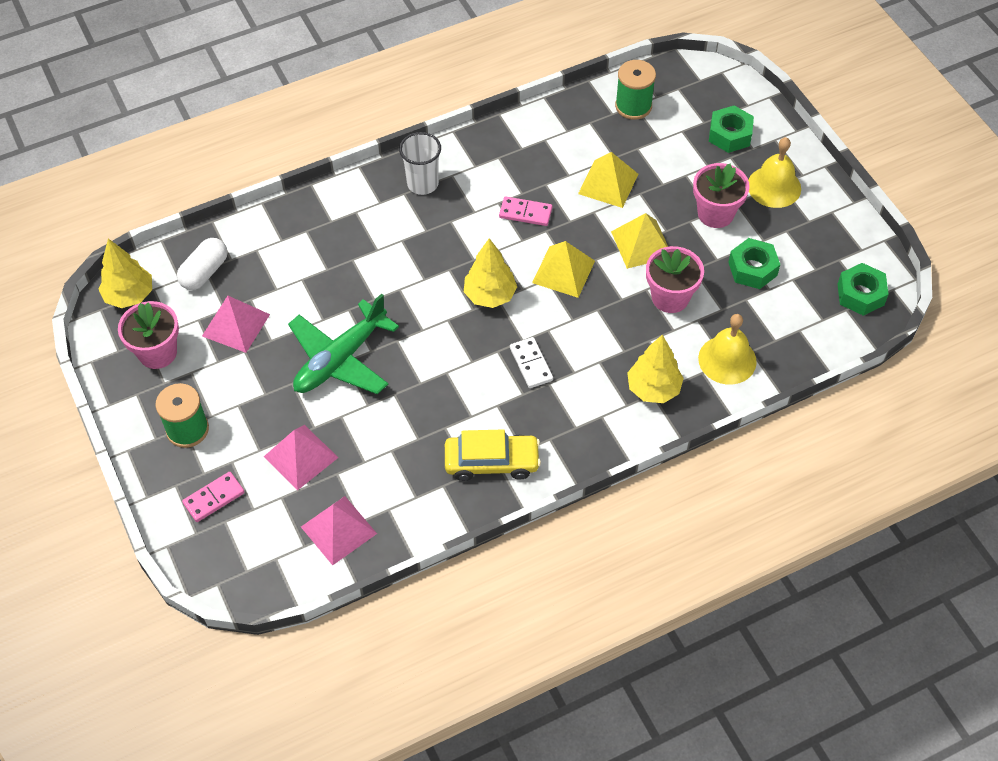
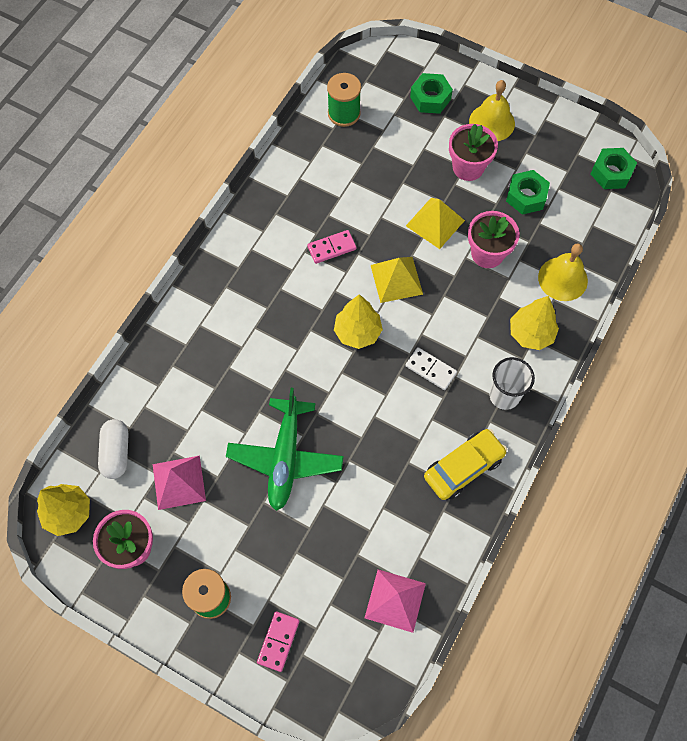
camera: 35 degrees left, 10 degrees up
(301, 457) = (319, 560): pink pyramid -> none
(422, 183) = (234, 270): white cup -> white cup (504, 396)
(608, 183) = (374, 188): yellow pyramid -> none

